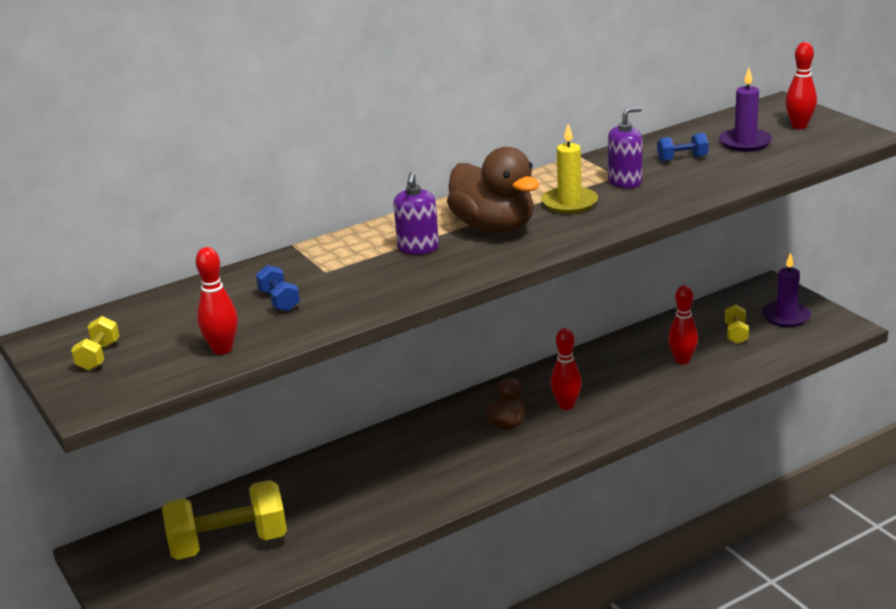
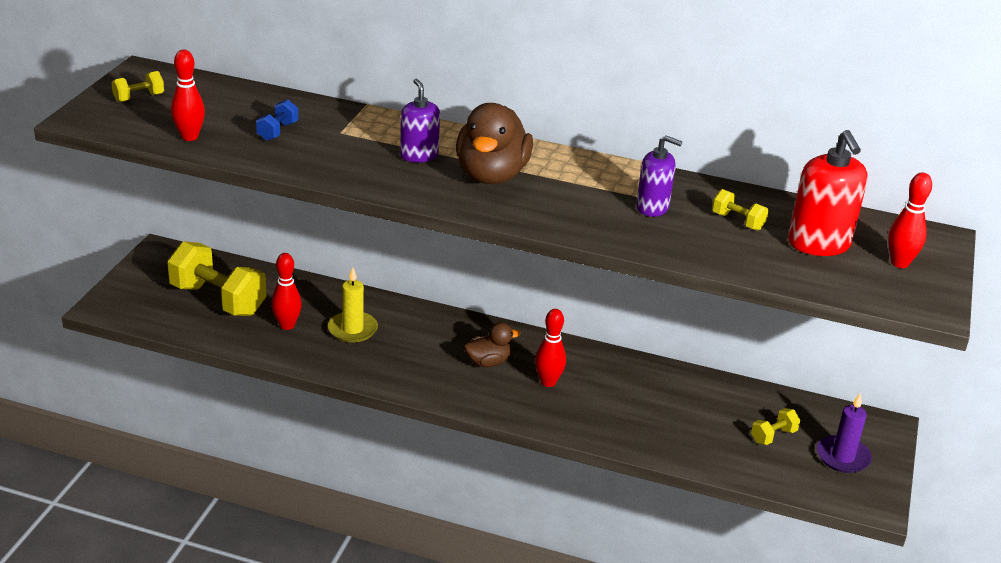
camera: 45 degrees right, 5 degrees up
(418, 248) = (419, 155): purple soap dispenser -> purple soap dispenser turned 105 degrees clockwise
(569, 203) = (577, 194): yellow candle -> yellow candle (352, 329)
(682, 159) = (737, 221): blue dumbbell -> yellow dumbbell
(682, 360) = (690, 420): red bowling pin -> red bowling pin (287, 325)
(745, 142) = (819, 244): purple candle -> red soap dispenser

